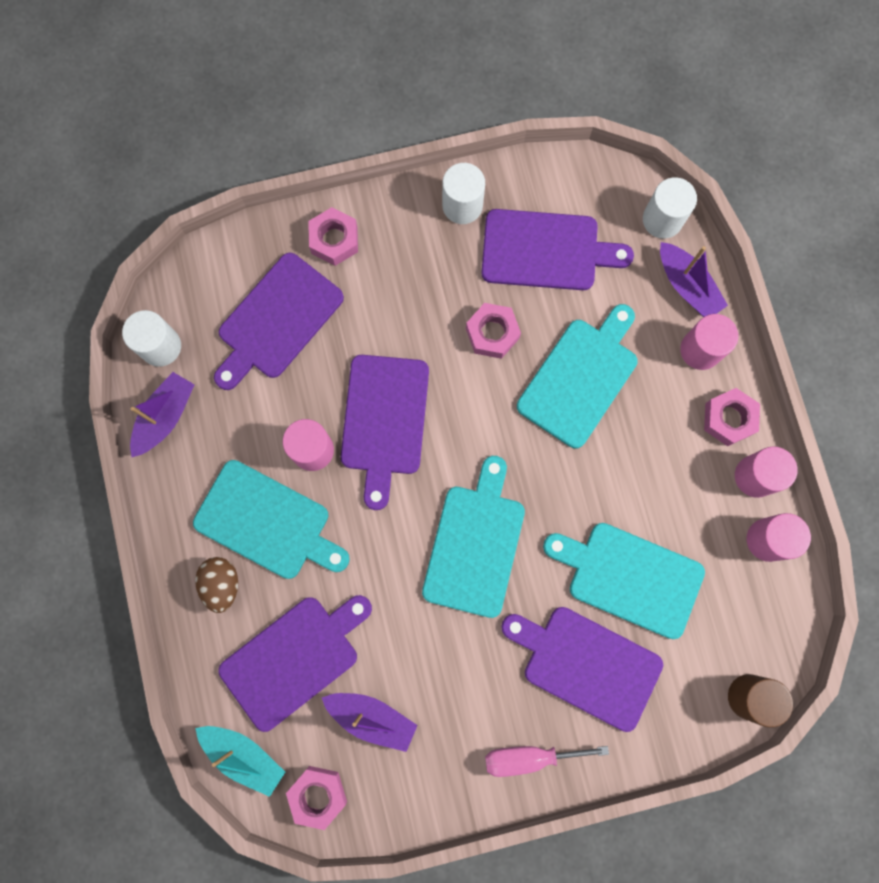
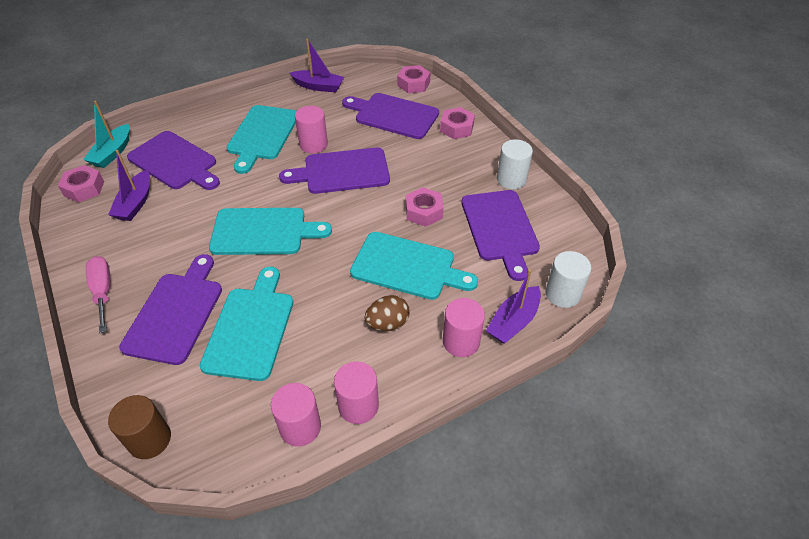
camera: 75 degrees right, 30 degrees down
(160, 346) = (360, 77): white cylinder -> none
(222, 584) = (220, 125): brown egg -> brown egg (387, 323)
(728, 419) = (406, 374): pink nut -> pink nut (413, 84)

